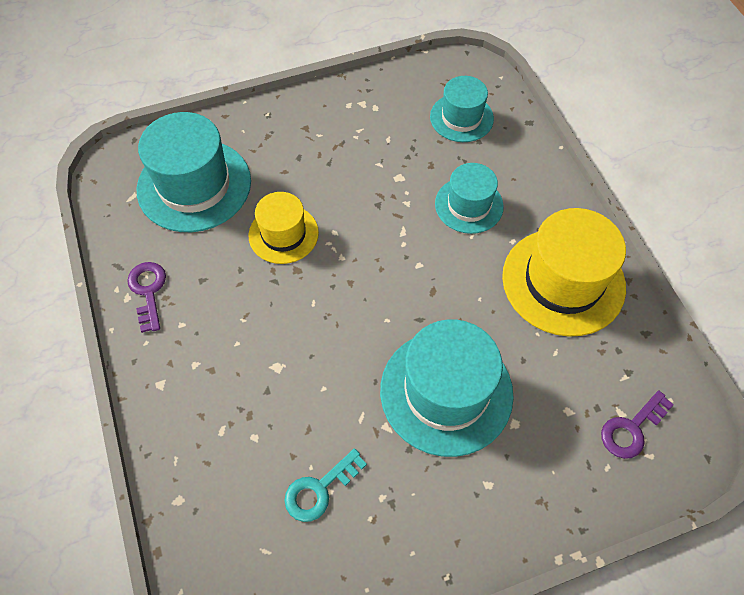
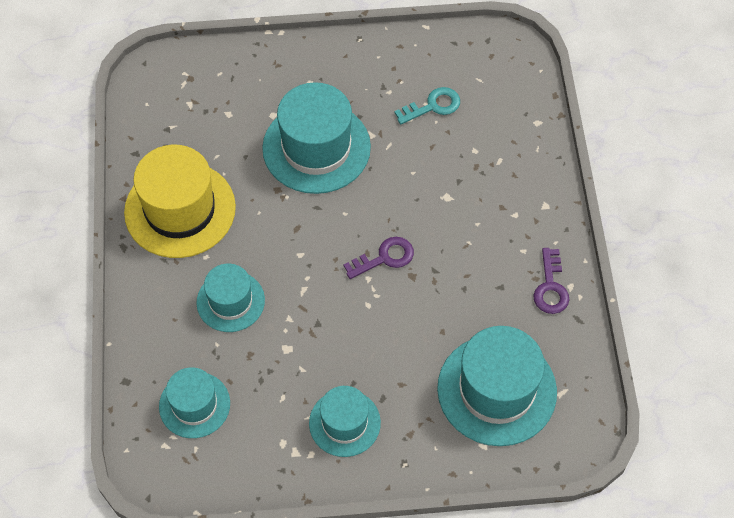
camera: 165 degrees left, 0 degrees up
(283, 234) = (417, 314): yellow hat -> none
(327, 131) = (344, 423): none -> turquoise hat
(631, 429) = (188, 92): purple key -> purple key (384, 258)

